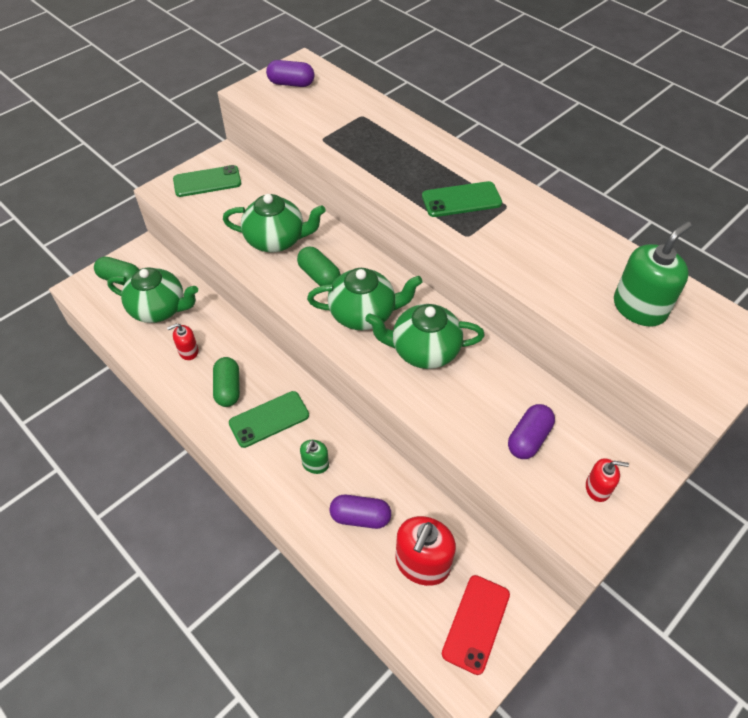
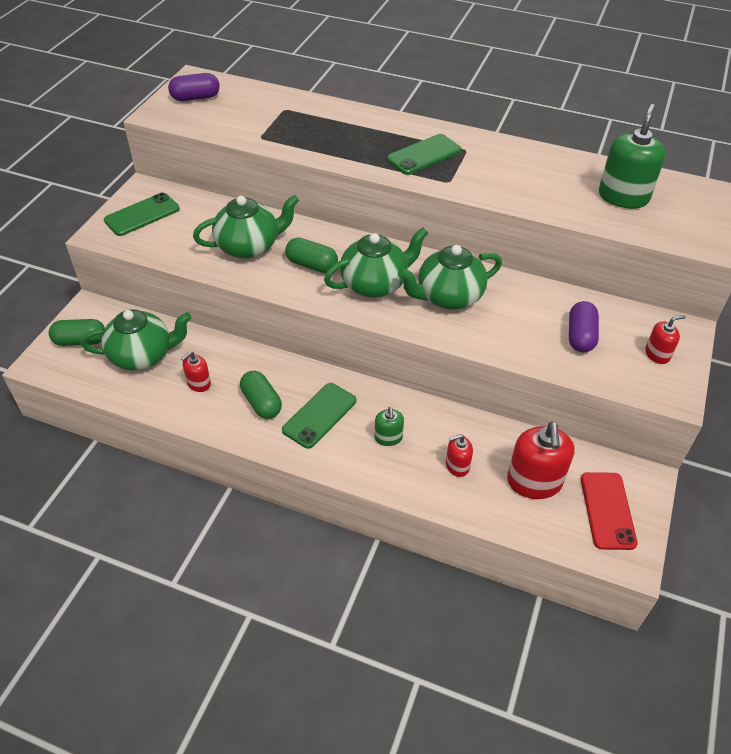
camera: 25 degrees left, 5 degrees down
(360, 517) = (457, 466): purple capsule -> red soap dispenser

